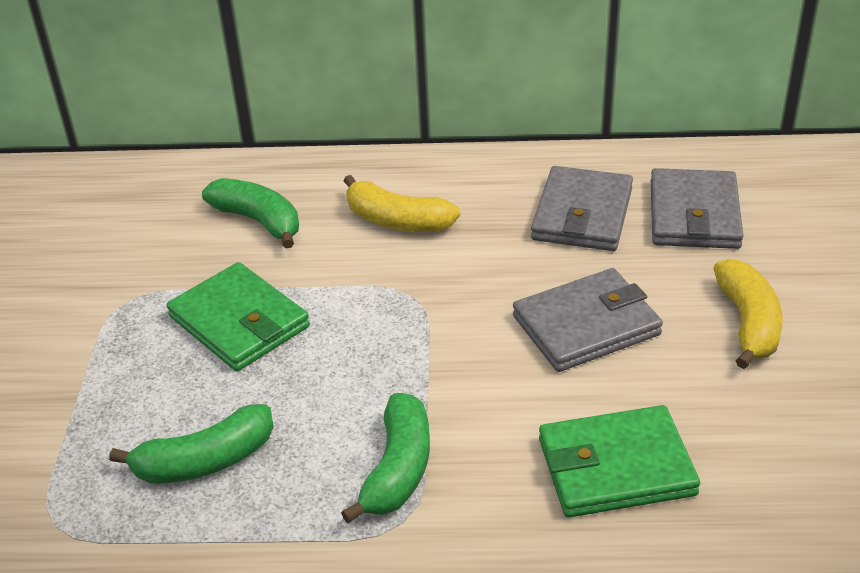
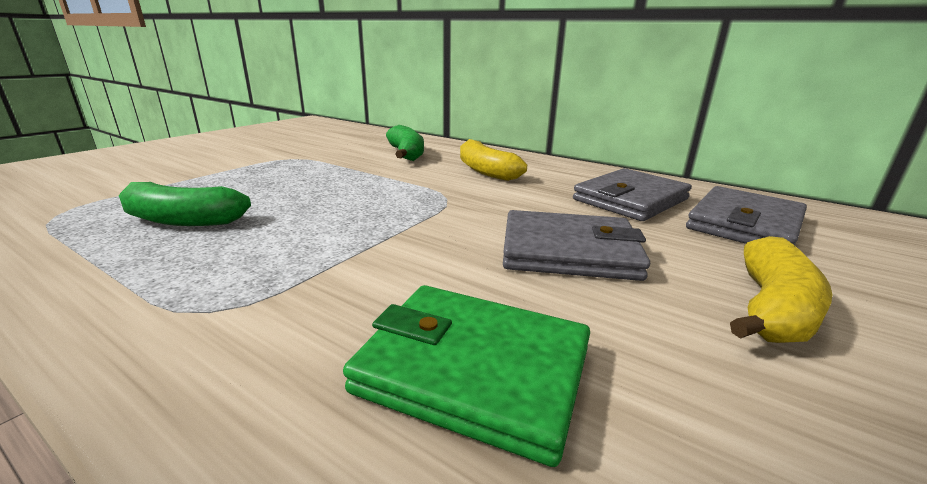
camera: 30 degrees right, 15 degrees down
(239, 322) = (327, 178): green wallet -> none
(398, 469) = (276, 274): green banana -> none

